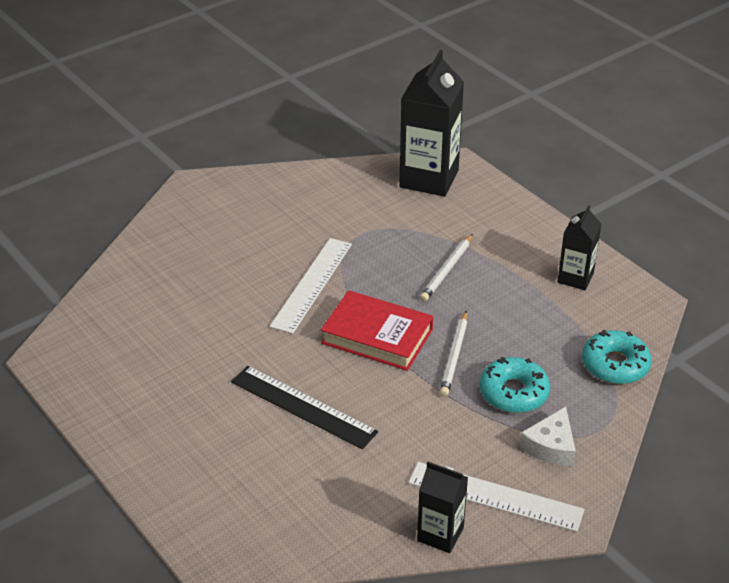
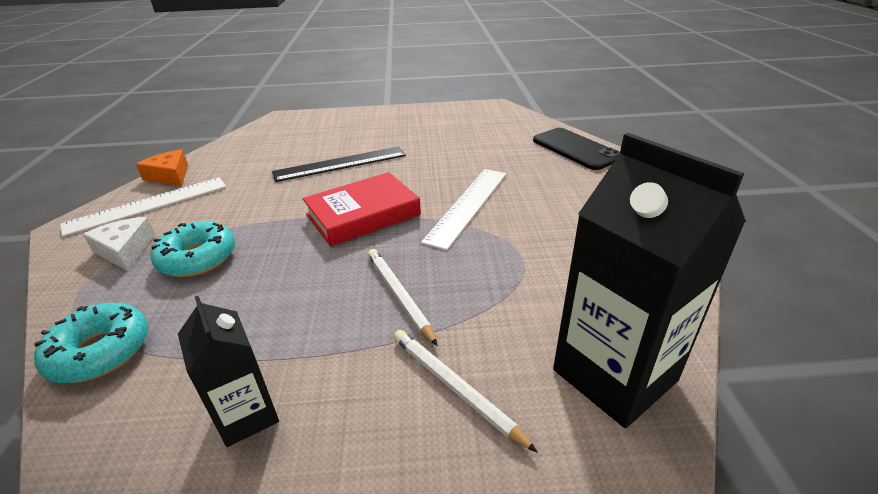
camera: 125 degrees right, 5 degrees down
(148, 257) = (576, 149): none -> black phone
(312, 284) = (468, 205): white ruler -> white ruler turned 60 degrees clockwise
(440, 534) = (170, 176): black carton -> orange cheese
(454, 356) = (283, 244): white pencil -> white pencil (455, 387)

